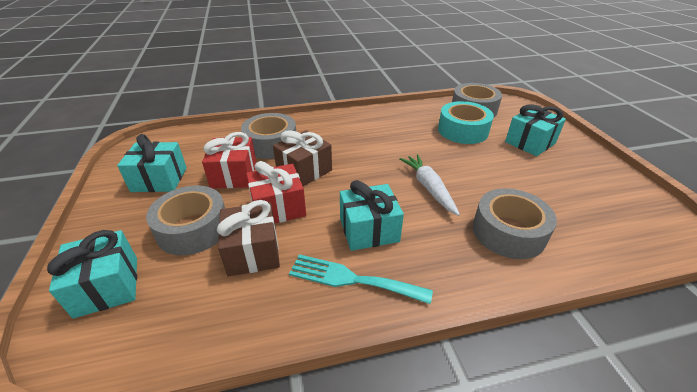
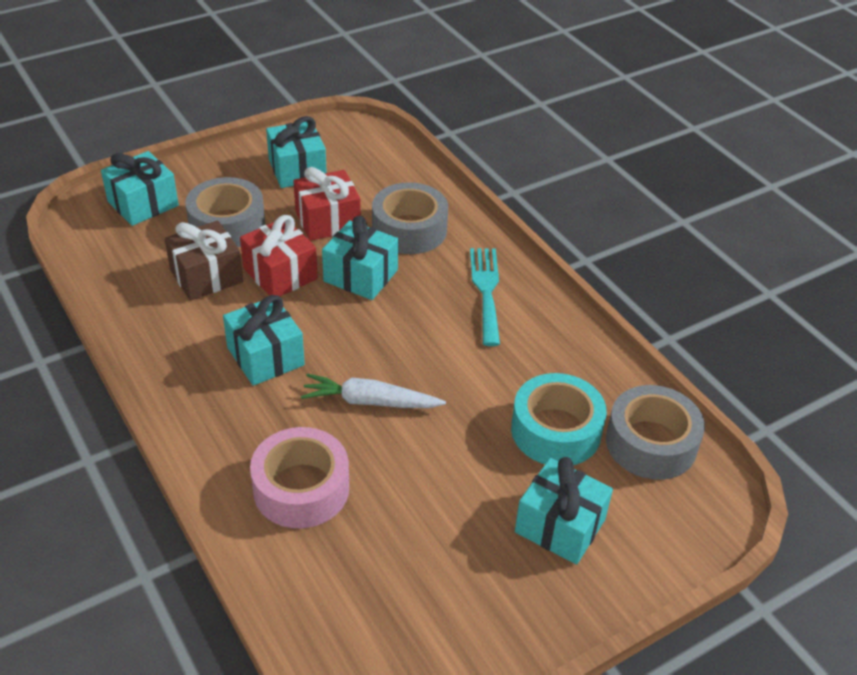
camera: 70 degrees right, 5 degrees up
(304, 171) = (360, 276): brown gift -> turquoise gift
(352, 279) = (187, 357): turquoise fork -> turquoise fork (486, 290)
(429, 187) = (370, 401): white carrot -> white carrot turned 135 degrees counterclockwise
(508, 232) = (301, 488): grey tape -> pink tape

